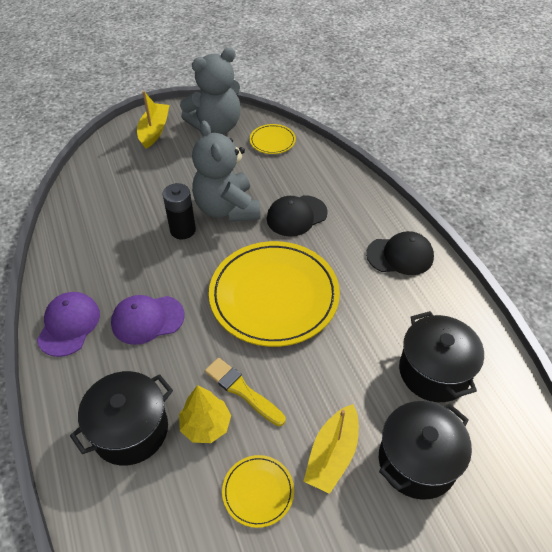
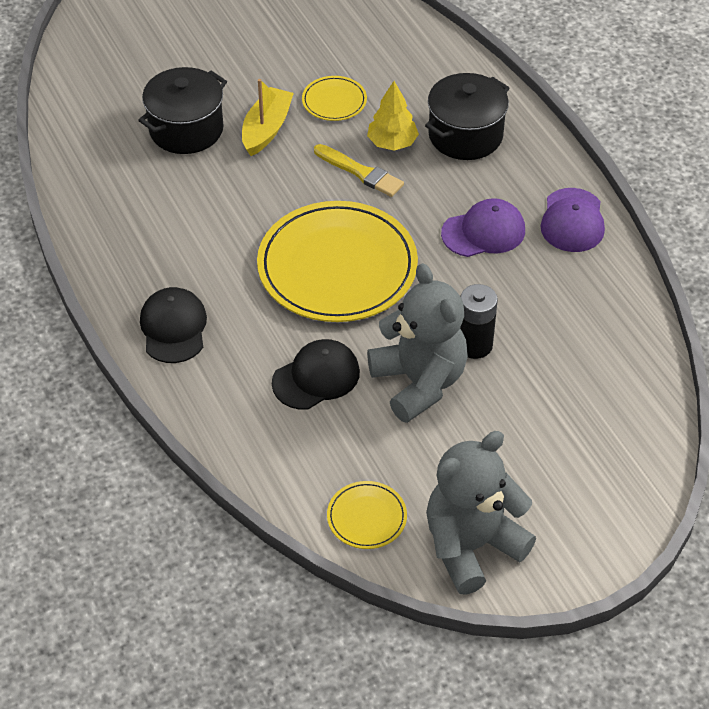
camera: 175 degrees right, 0 degrees up
(154, 131) = (578, 526): yellow boat -> none
(400, 255) = (173, 328): black cap -> black cap turned 90 degrees clockwise
(434, 371) = (155, 201): black pot -> none

